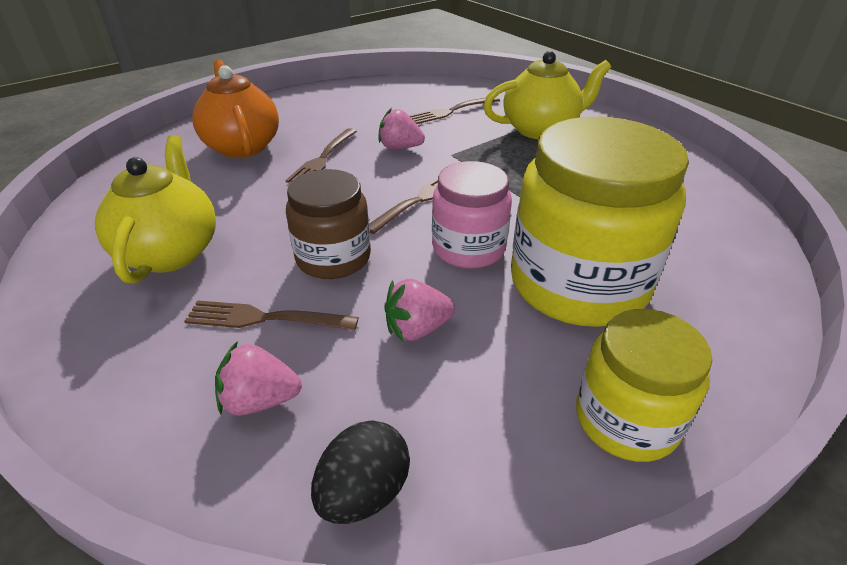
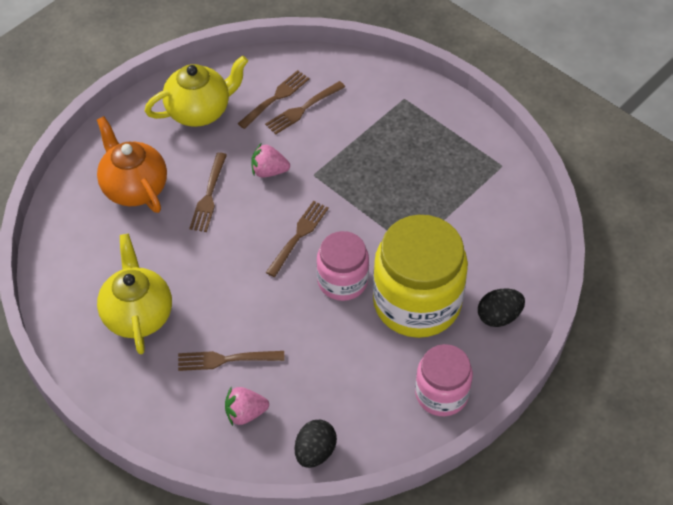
camera: 10 degrees left, 15 degrees up
(333, 258) = (252, 303): brown jar -> none
(417, 329) = (321, 353): pink strawberry -> none
(424, 103) = (275, 98): none -> brown fork
(540, 129) = (385, 128): yellow teapot -> yellow teapot (199, 111)
(626, 420) = (441, 394): yellow jar -> pink jar
(715, 316) = (499, 316): none -> black egg

